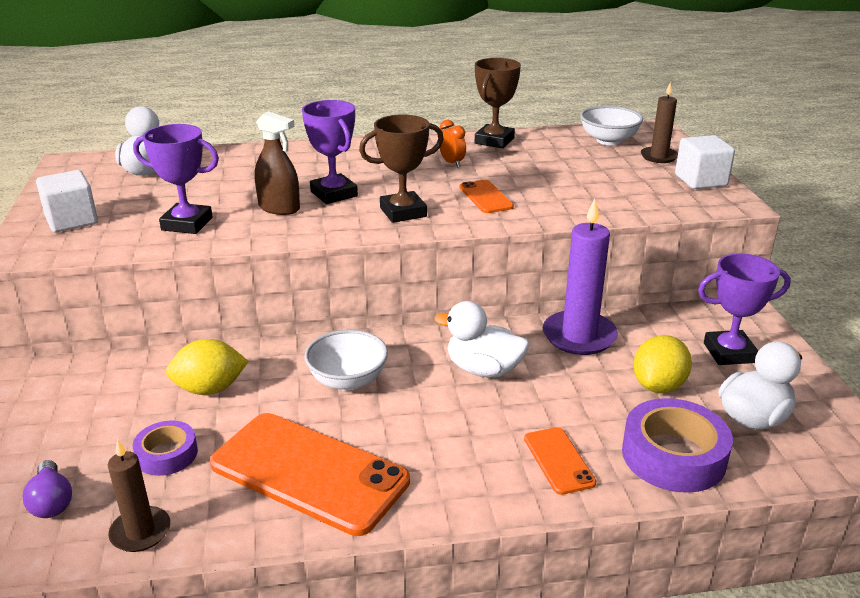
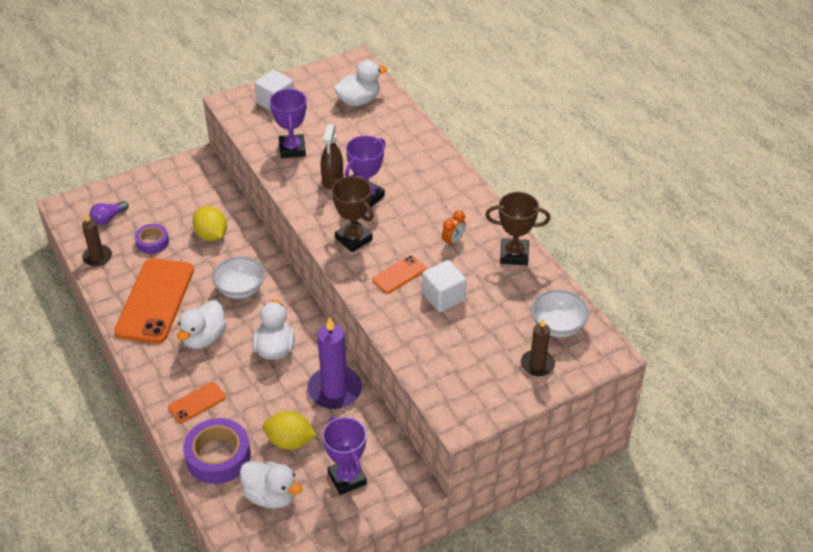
camera: 70 degrees right, 15 degrees up
(426, 431) = (204, 338): none -> white duck
(700, 180) = (497, 397): white cube -> white cube (443, 297)

